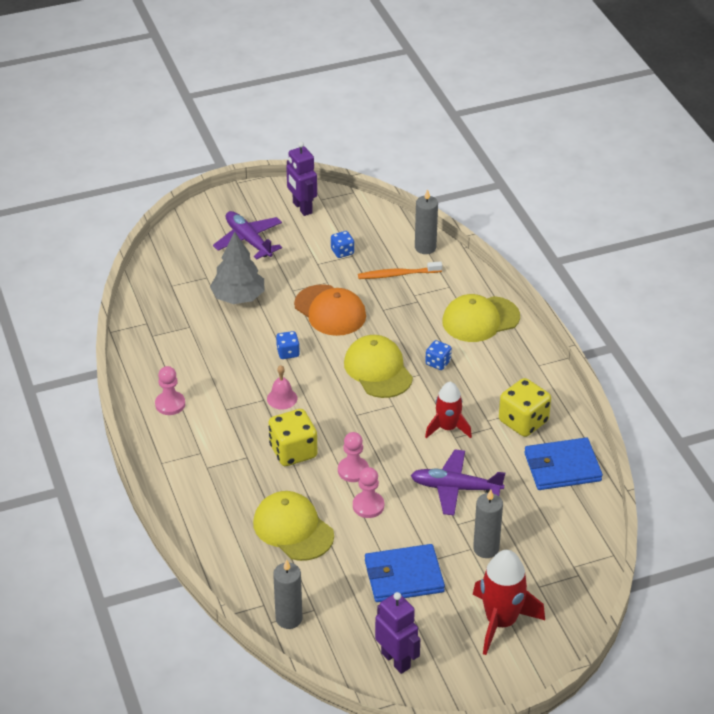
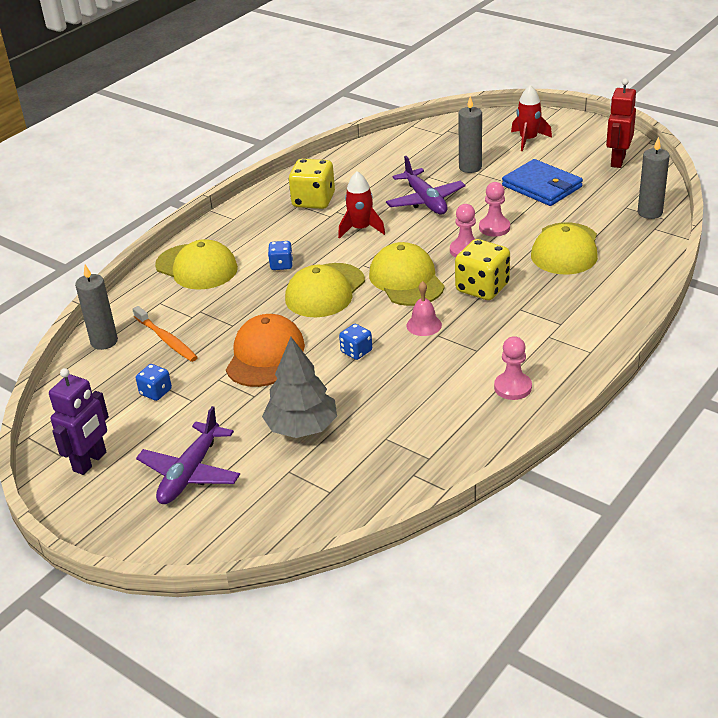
camera: 120 degrees left, 5 degrees down
(347, 417) = (406, 280): none -> yellow cap
(396, 660) = (617, 161): purple robot -> red robot
(501, 622) = (528, 140): red rocket -> red rocket, size x0.66
(562, 467) = (347, 169): blue wallet -> none

